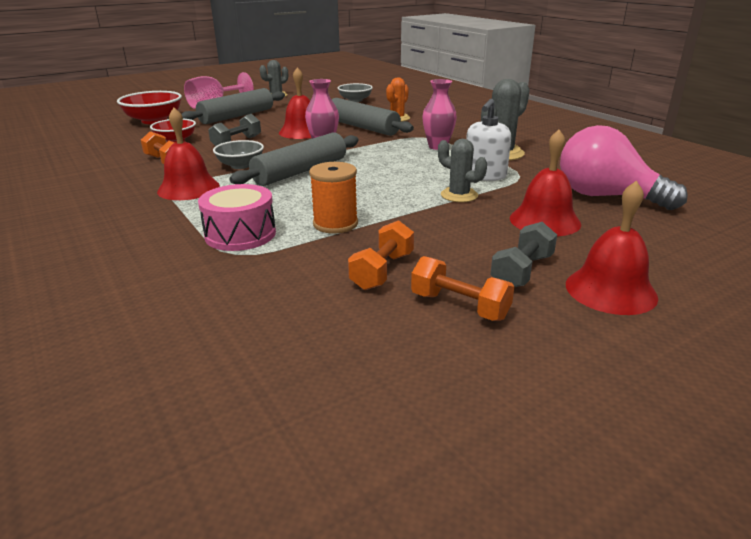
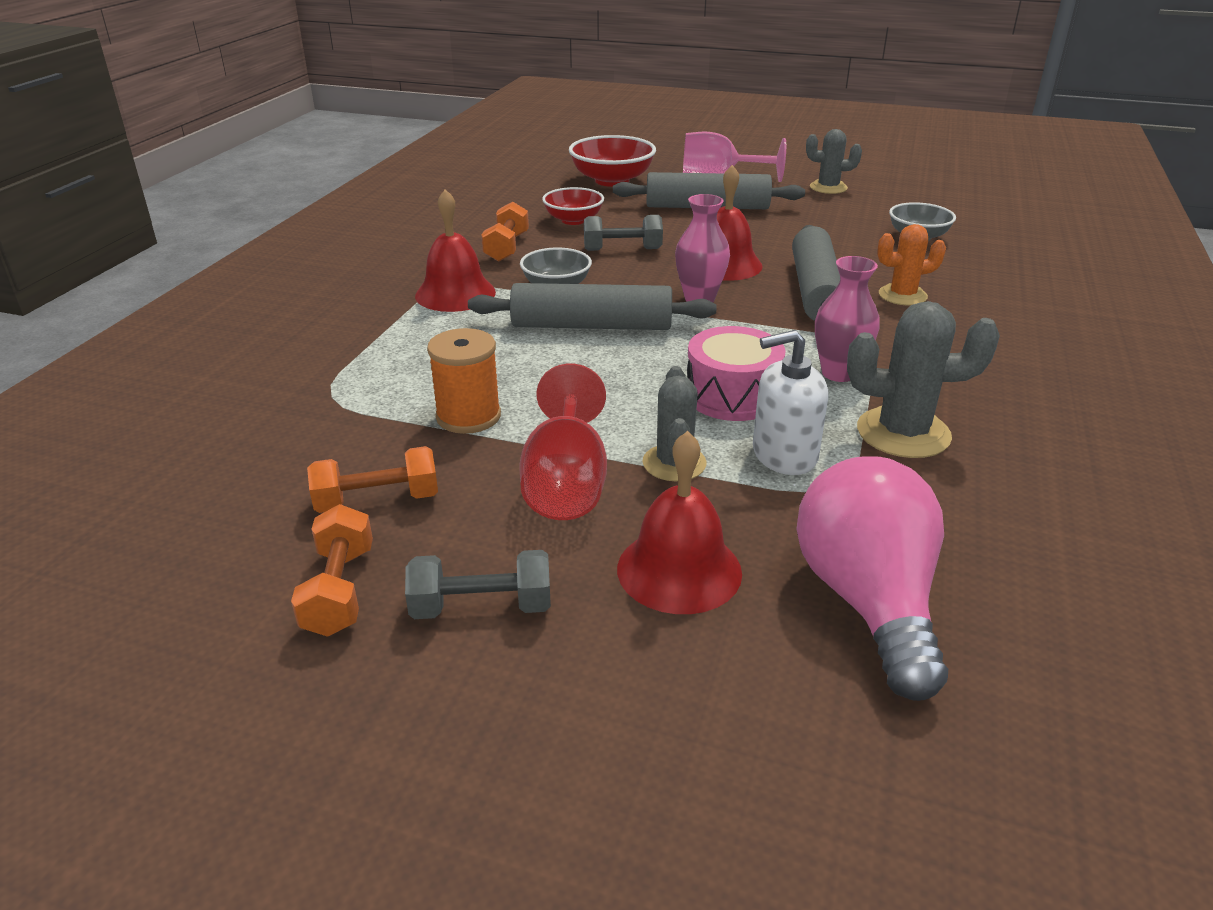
camera: 50 degrees right, 5 degrees up
(240, 234) = (377, 376): pink drum -> pink drum (732, 395)
(440, 221) = (566, 483): none -> red goblet
(610, 290) = (501, 710): red bell -> none

